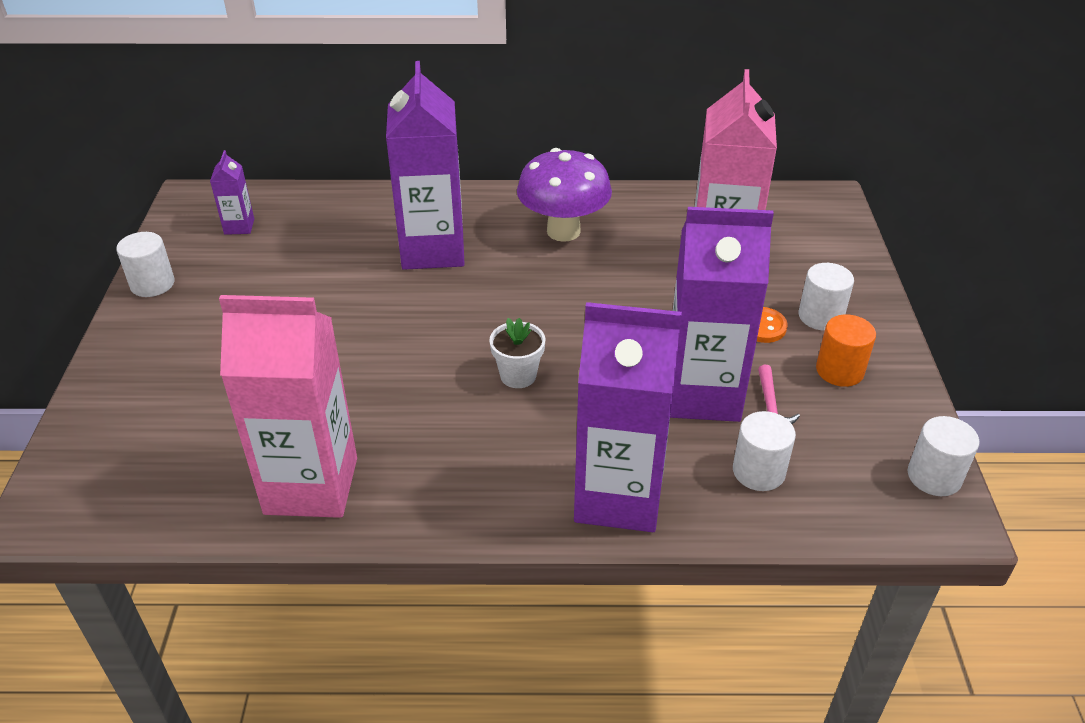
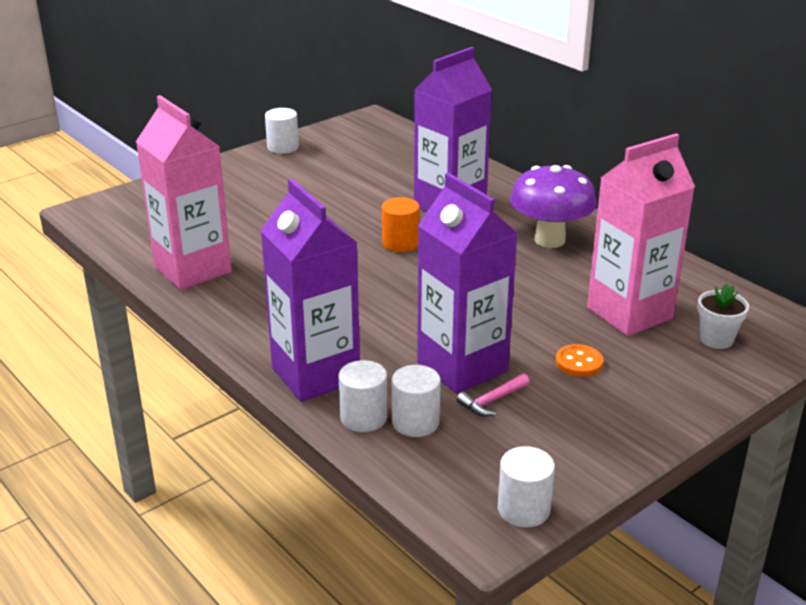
camera: 50 degrees right, 10 degrees down
(239, 226) = (369, 143): purple carton -> none
(518, 375) = (376, 290): white flower pot -> white flower pot (716, 339)
(820, 316) = (636, 384): white cylinder -> white cylinder (363, 417)
(839, 371) = (582, 418): orange cylinder -> orange cylinder (400, 243)

